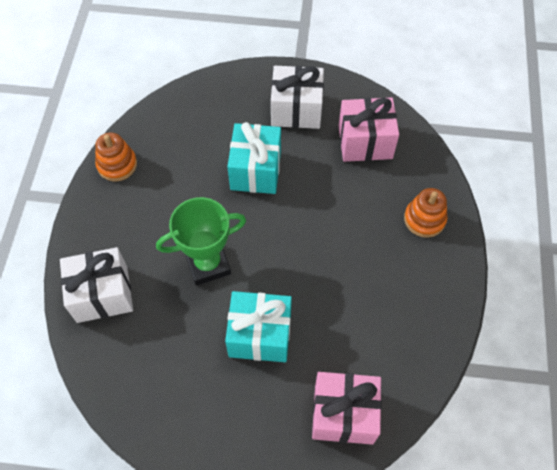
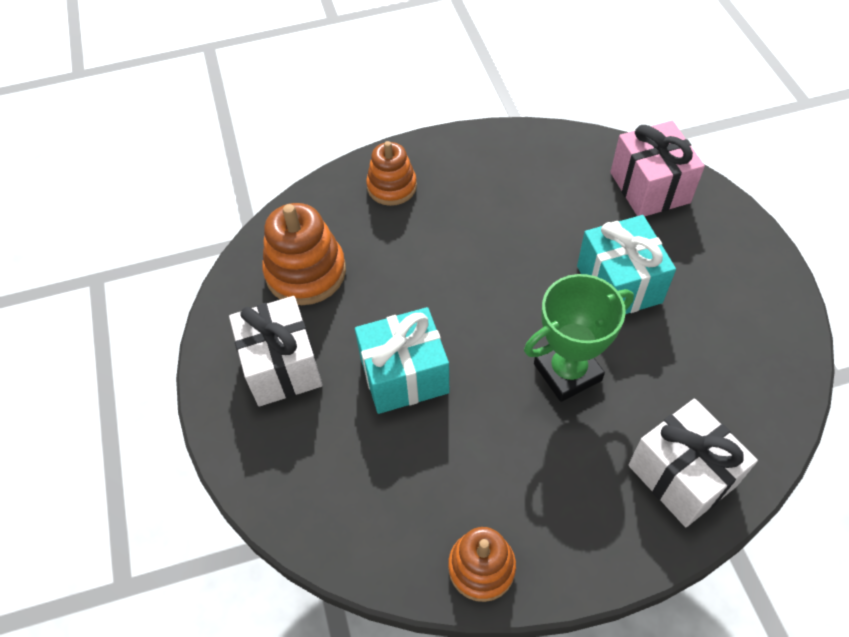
camera: 110 degrees left, 5 degrees down
(208, 264) = (567, 372): green trophy -> green trophy turned 75 degrees counterclockwise
(365, 142) = (306, 272): pink gift -> orange stacking toy

